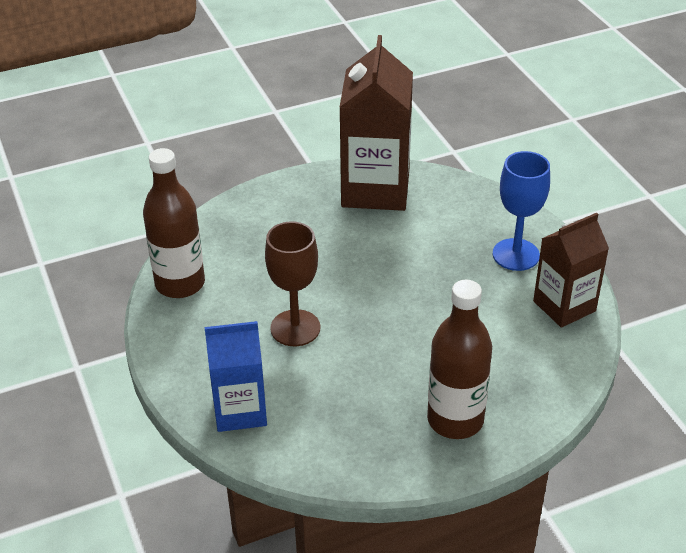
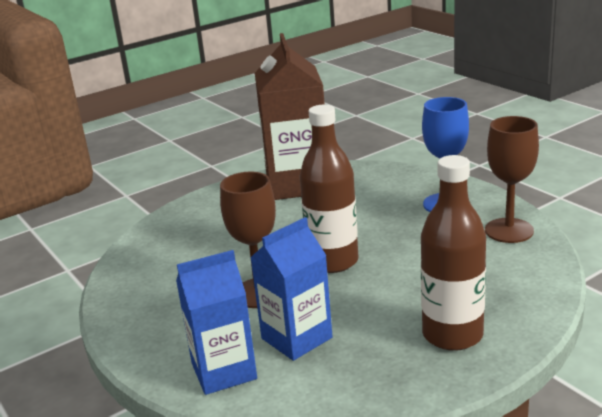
camera: 10 degrees left, 15 degrees down
(180, 284) = (131, 280): brown bottle -> brown bottle (333, 261)
(314, 389) = (296, 338): none -> blue carton
(564, 306) = (509, 230): brown carton -> brown goblet

